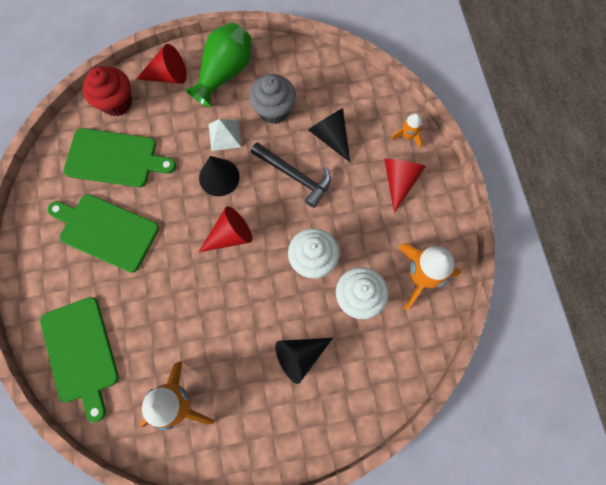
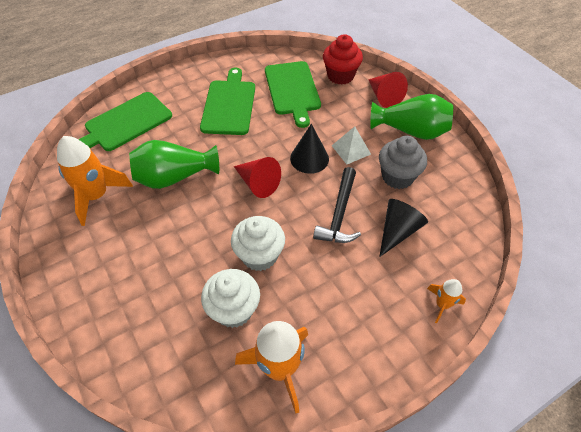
camera: 70 degrees right, 20 degrees down
(187, 315) = (174, 177): none -> green vase
(300, 356) = (158, 274): black cone -> none
(399, 181) = (383, 312): red cone -> none

